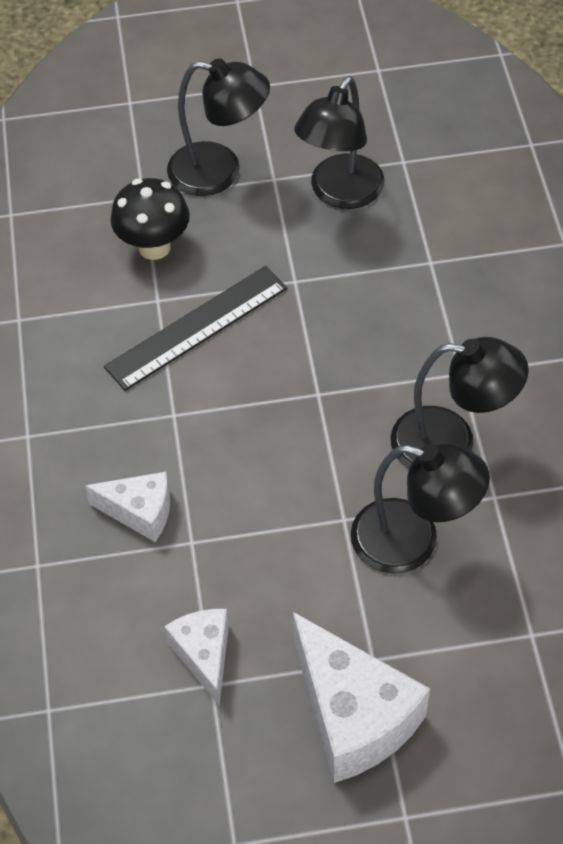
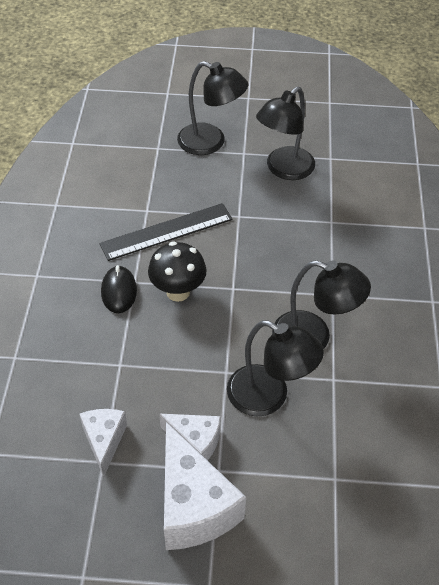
camera: 10 degrees right, 5 degrees down
(140, 512) = (92, 338): white cheese -> white cheese (195, 441)
(154, 247) = (155, 178): black mushroom -> black mushroom (178, 292)
(155, 434) = (119, 291): none -> black mouse

